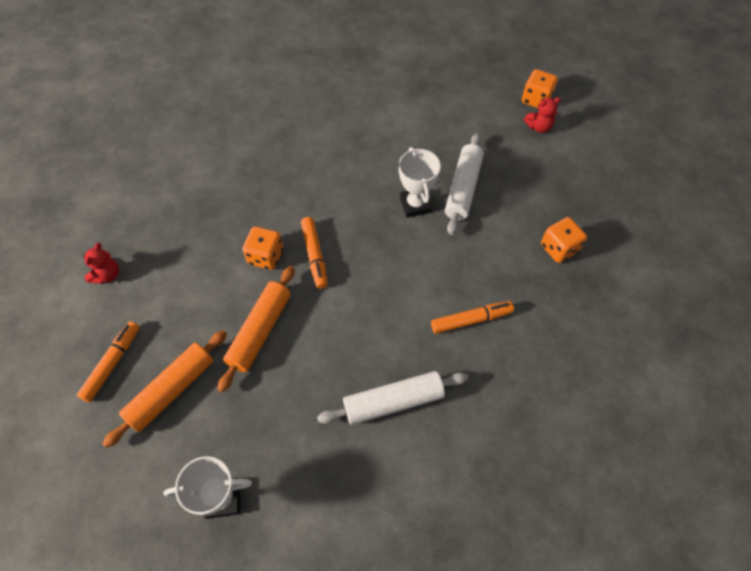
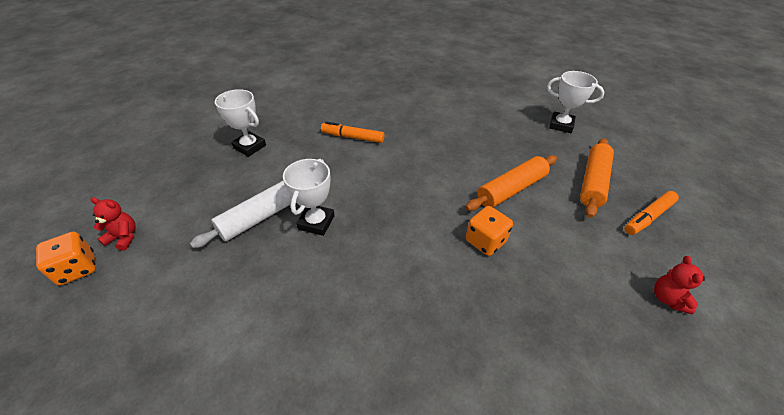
camera: 150 degrees left, 15 degrees down
(107, 275) = (667, 298): red teddy bear -> red teddy bear turned 45 degrees counterclockwise
(171, 390) = (593, 182): orange rolling pin -> orange rolling pin turned 45 degrees counterclockwise
(315, 255) = (438, 222): orange marker -> none
(393, 402) = (435, 123): white rolling pin -> none
(559, 248) = (249, 147): orange dice -> white trophy

